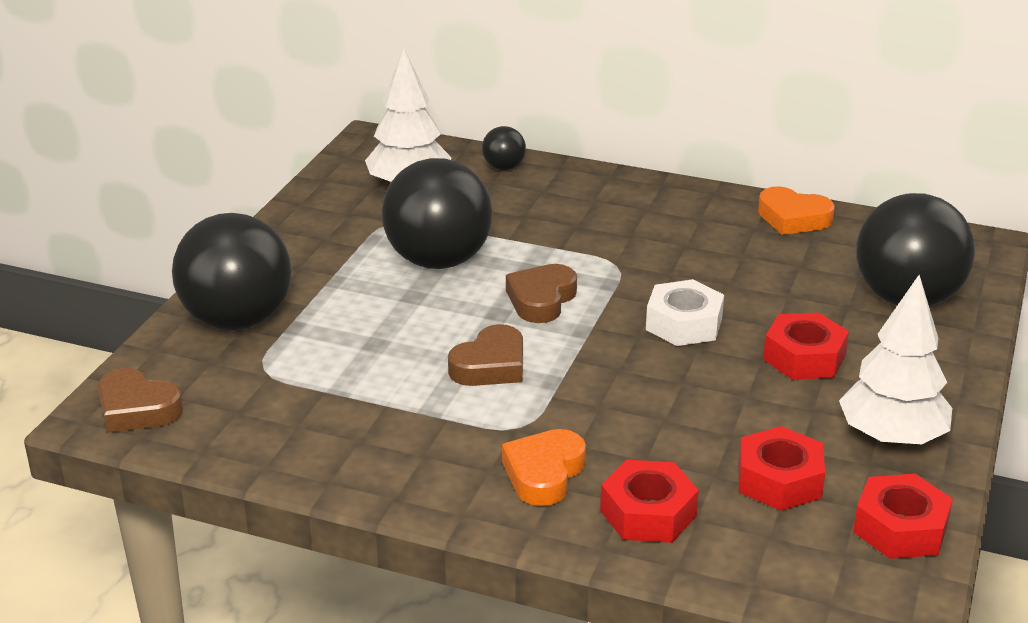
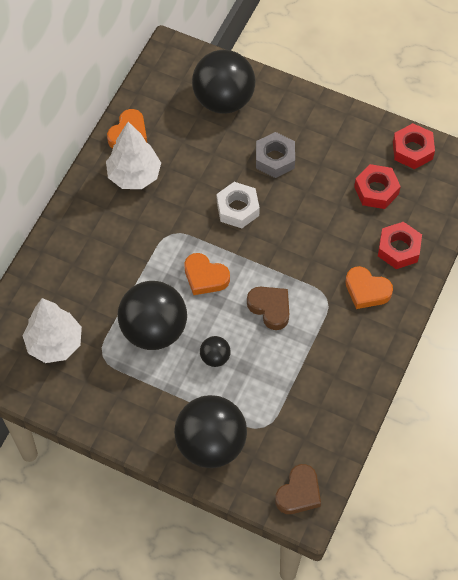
camera: 85 degrees left, 30 degrees up
(504, 167) = (36, 284): black ball -> black ball (215, 357)
(541, 300) = (205, 277): brown heart -> orange heart
(804, 357) = (275, 159): red nut -> grey nut
(891, 438) = (346, 137): white tree -> white tree (134, 175)

